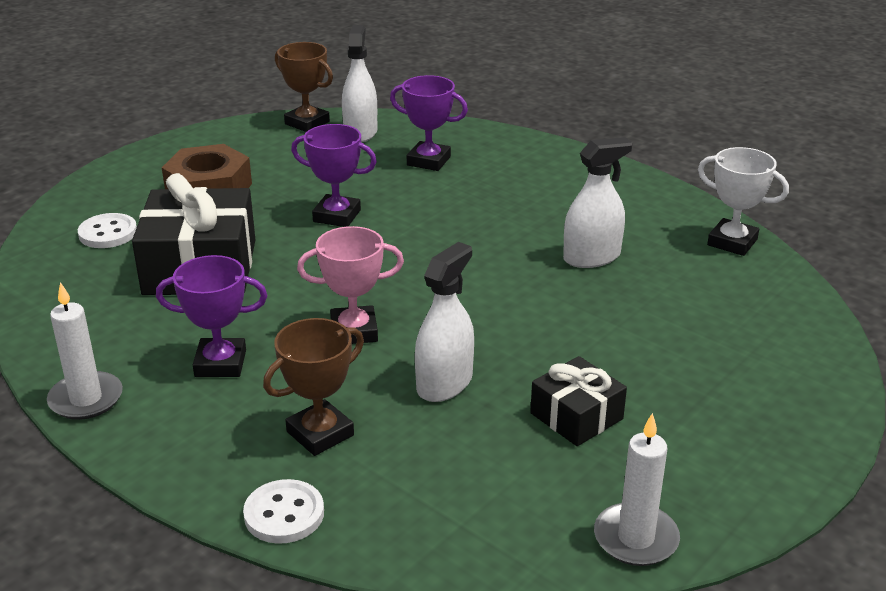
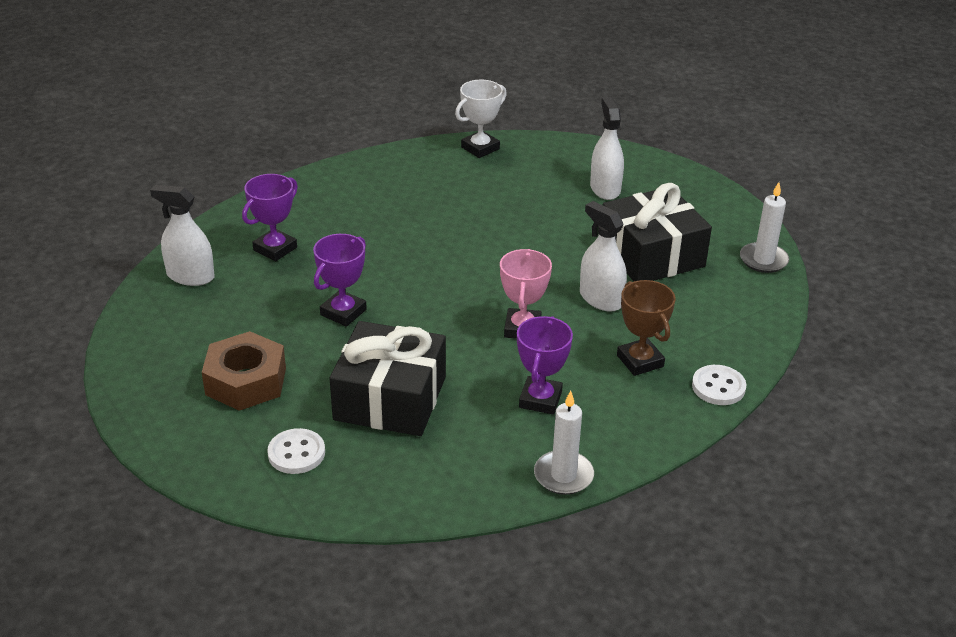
camera: 75 degrees left, 5 degrees up
(307, 123) = (145, 305): brown trophy -> none
(576, 416) = (651, 254): black gift -> black gift, size x1.82
(591, 257) = (471, 206): white spray bottle -> white spray bottle (605, 188)

